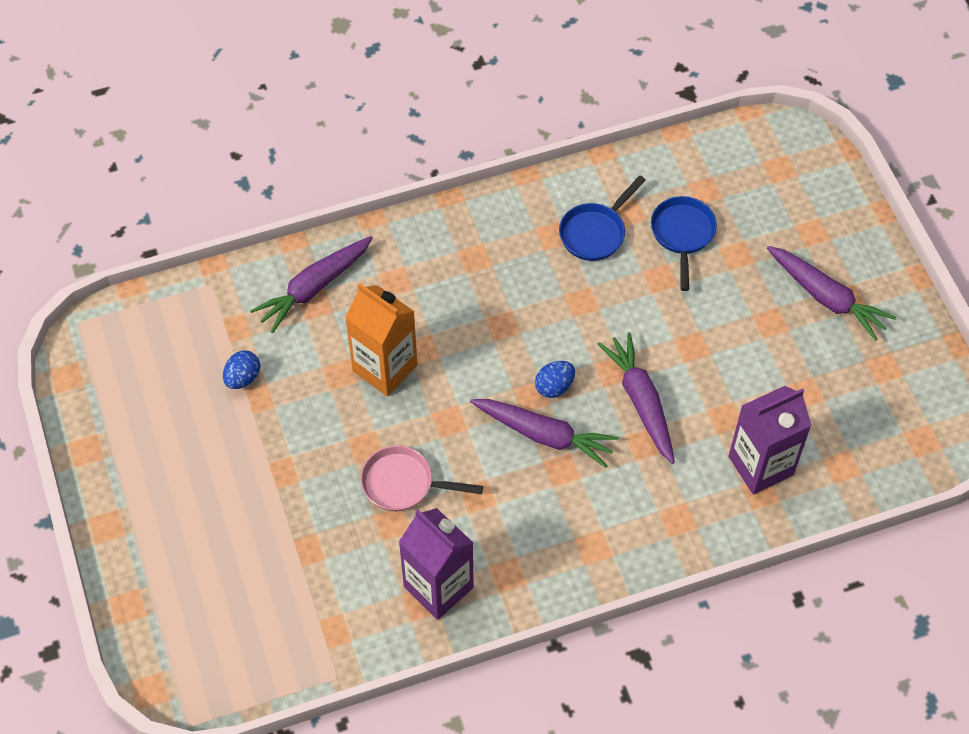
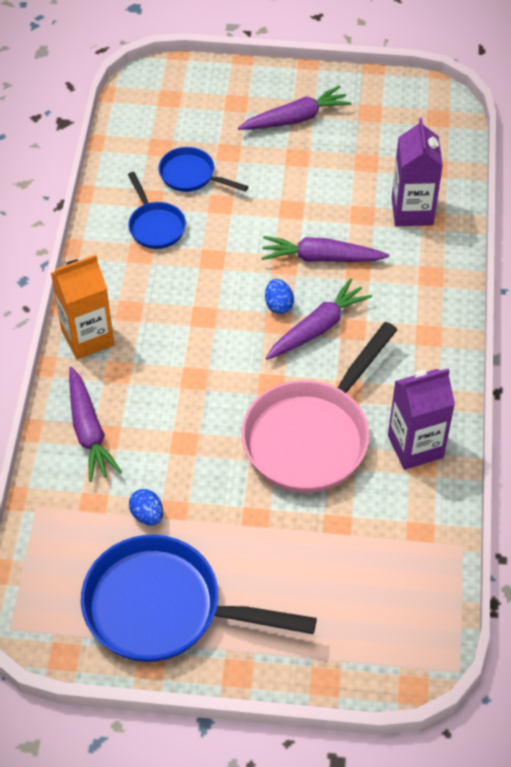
camera: 65 degrees left, 5 degrees down
(148, 435) = (163, 608): none -> blue pan
(385, 368) = (197, 409): orange carton -> orange carton (87, 337)
(403, 484) = (311, 436): pink pan -> pink pan, size x1.99

